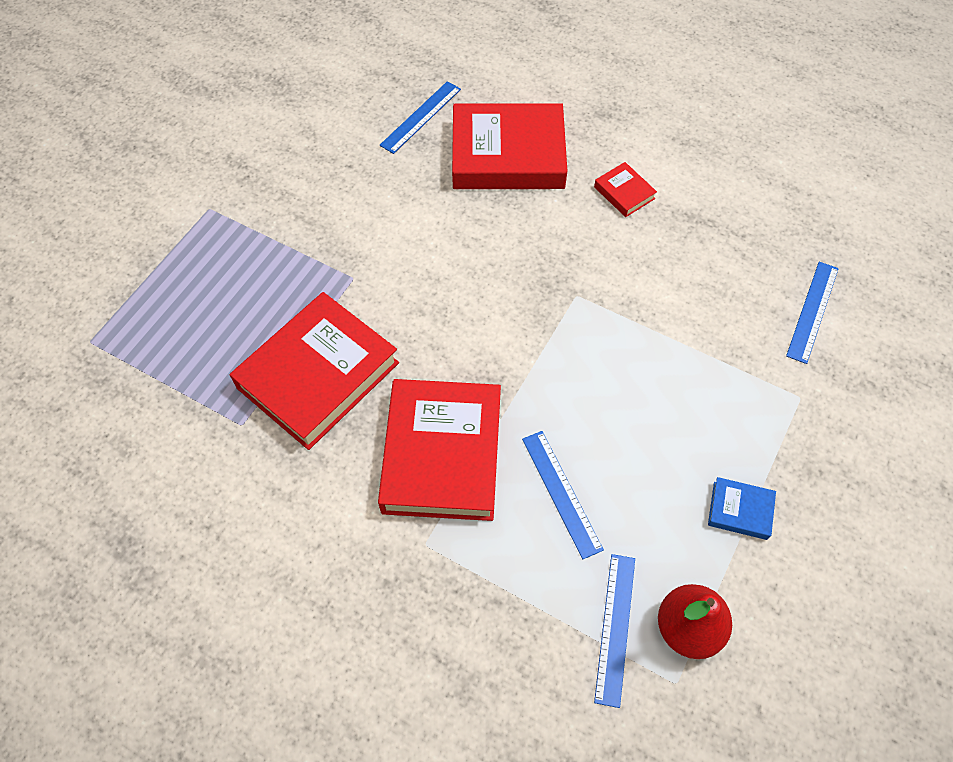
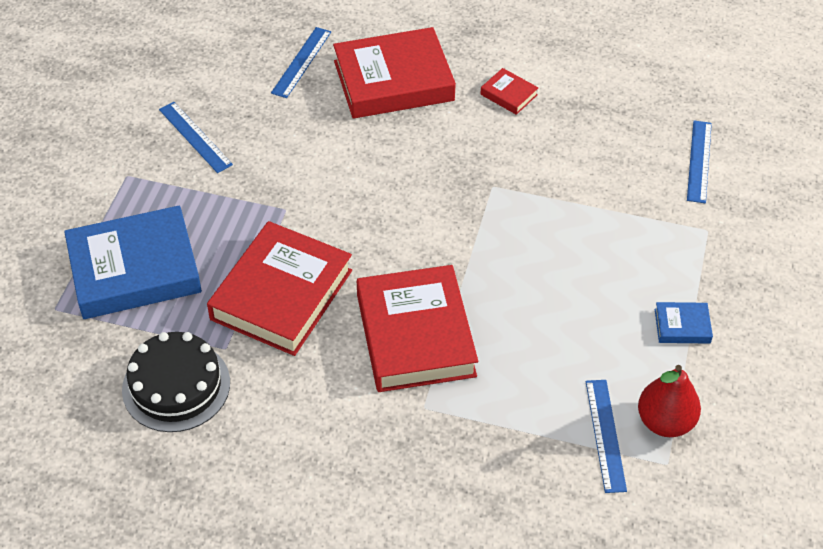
camera: 15 degrees left, 10 degrees down
(178, 457) = (176, 386): none -> black cake
(181, 314) = (134, 269): none -> blue book
(561, 493) = (529, 344): blue ruler -> blue ruler (195, 137)

